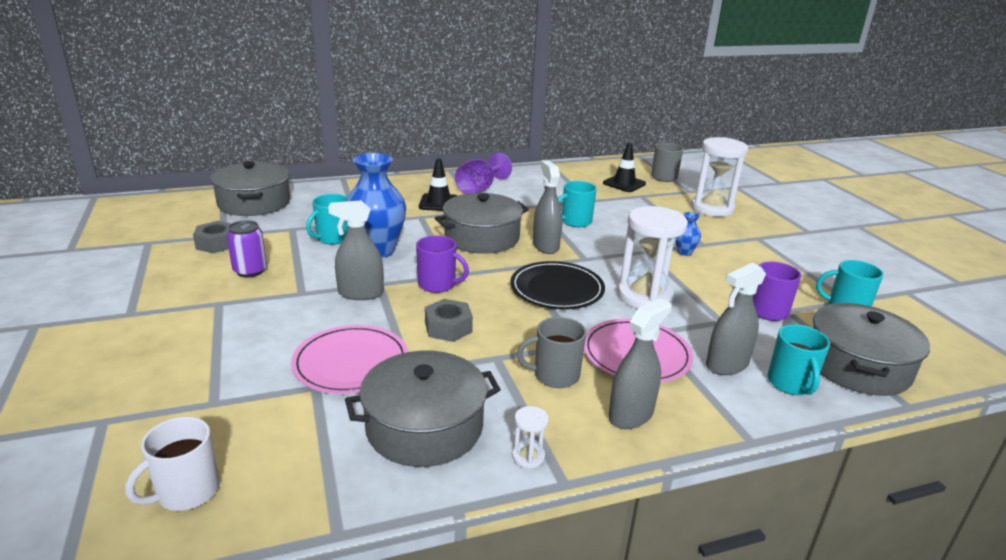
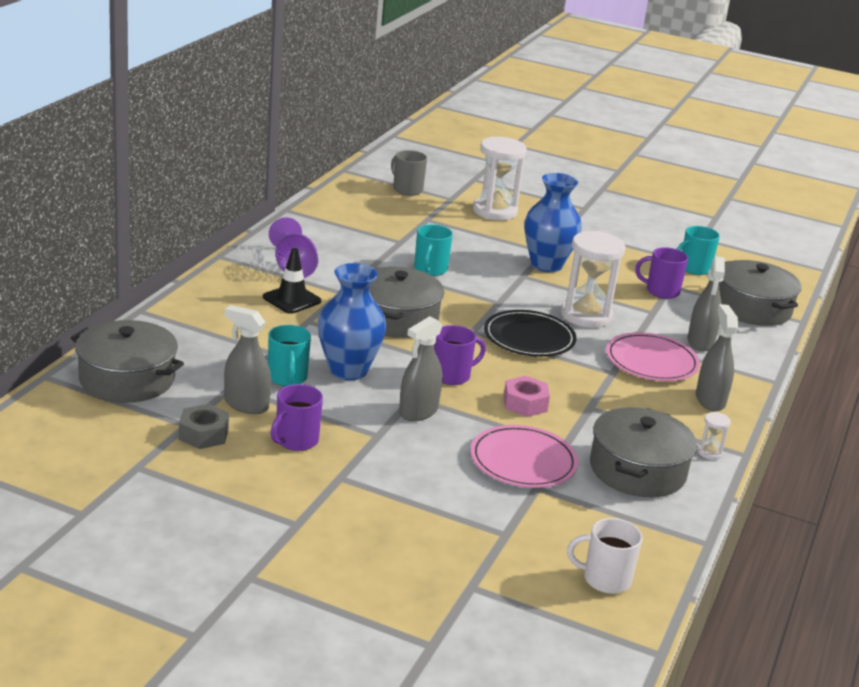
camera: 50 degrees left, 0 degrees up
(186, 492) = (605, 579): white mug -> white mug turned 105 degrees clockwise
(250, 271) = (296, 440): purple can -> purple mug
(448, 327) = (525, 403): grey nut -> pink nut
(545, 246) = (454, 304): grey spray bottle -> grey spray bottle (246, 405)
(555, 375) = (638, 399): grey mug -> none
(624, 183) = (391, 210): black traffic cone -> none
(684, 252) = (546, 265): blue vase -> blue vase, size x2.26
(791, 383) = (743, 337): turquoise mug -> none

